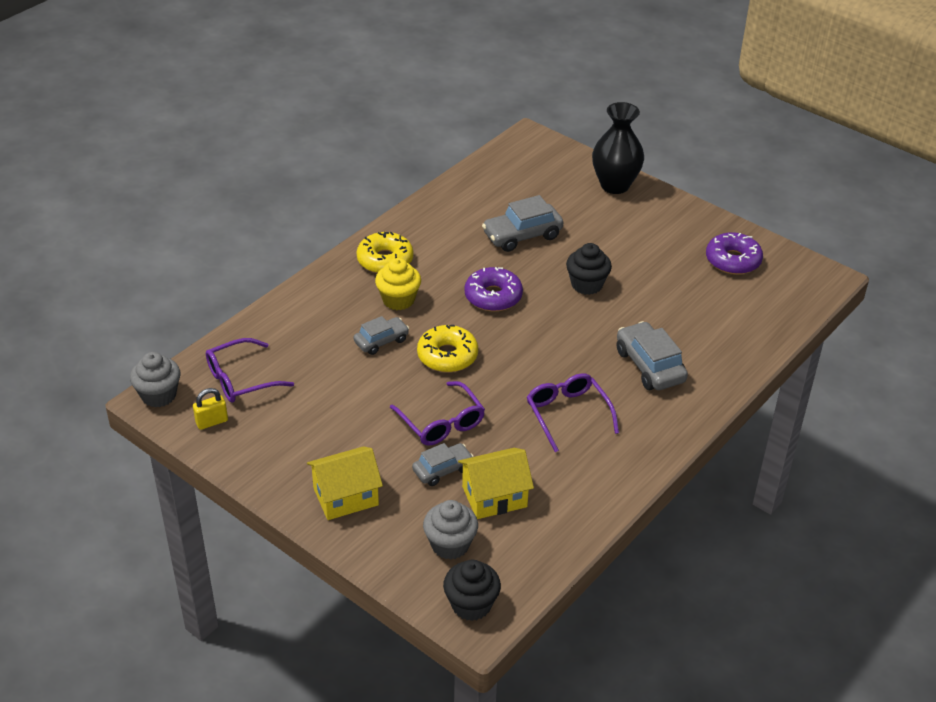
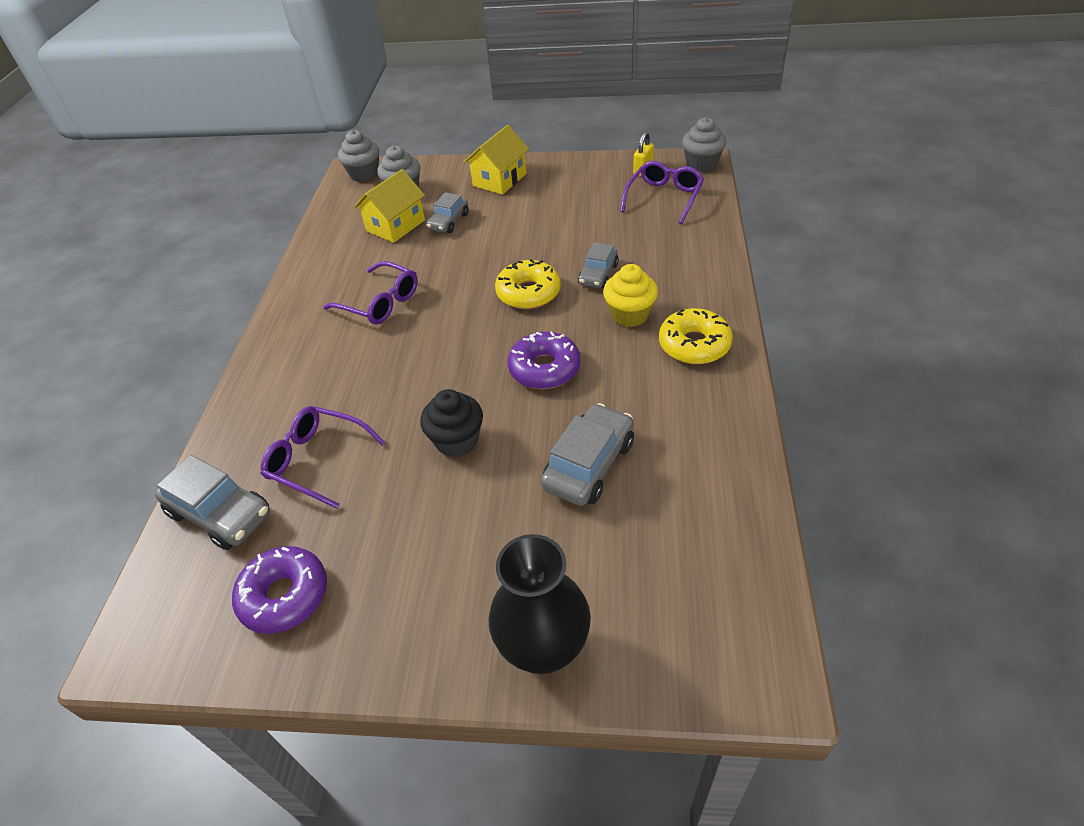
camera: 150 degrees right, 5 degrees up
(441, 422) = (480, 246): purple glasses -> purple glasses (318, 460)
(471, 604) = (364, 174): black cupcake -> grey cupcake
(649, 366) = (327, 384): grey car -> grey car (220, 513)

